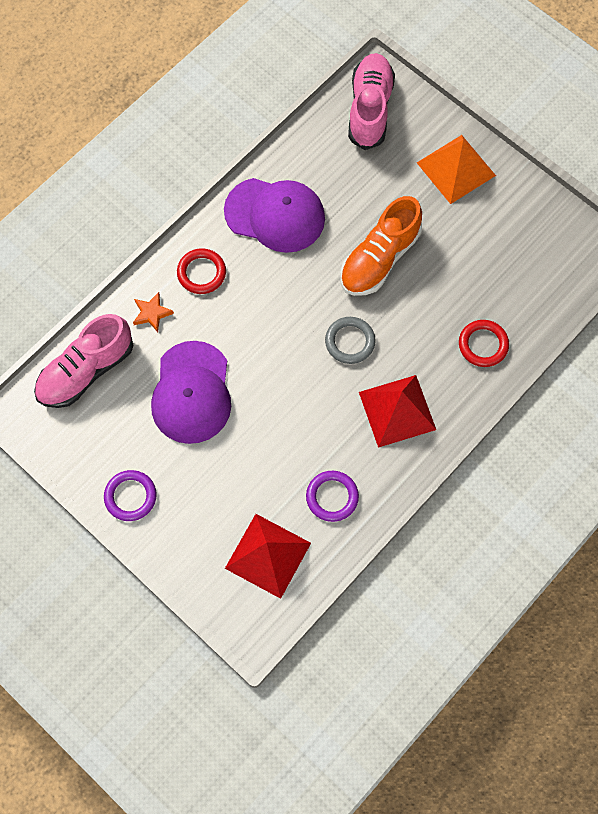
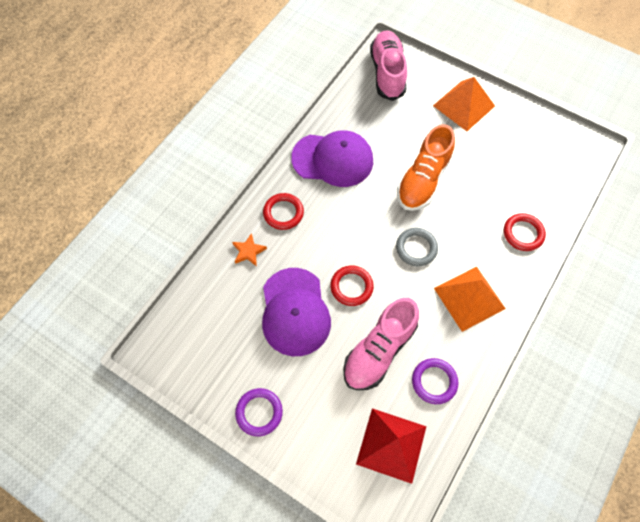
camera: 10 degrees left, 5 degrees down
(86, 371) = (201, 308): pink shoe -> pink shoe (379, 350)
(263, 375) = (351, 287): none -> red ring
(397, 410) = (469, 298): red pyramid -> orange pyramid

